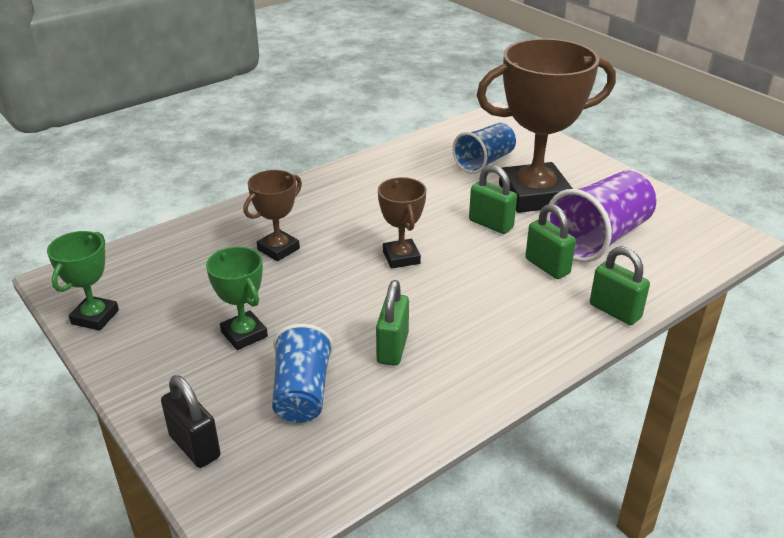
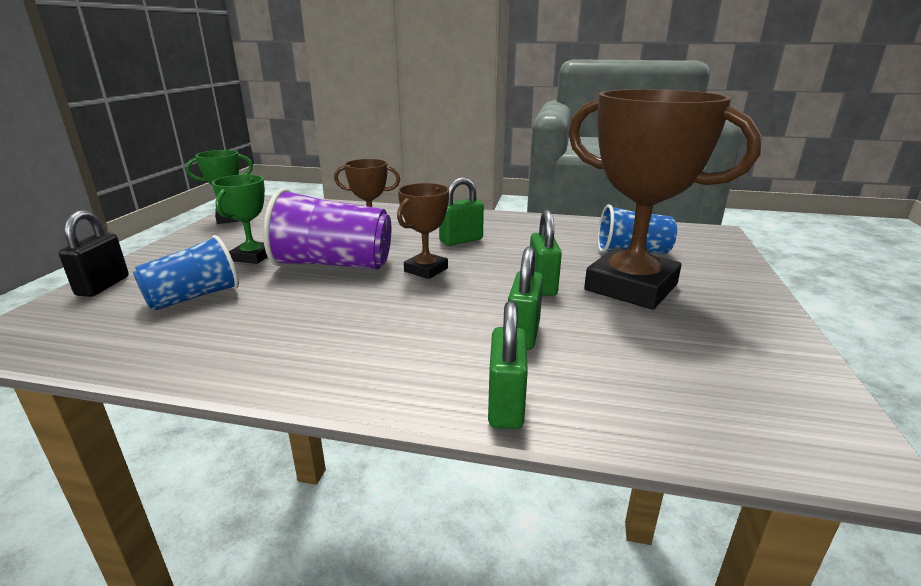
camera: 50 degrees right, 10 degrees down
(392, 348) = (289, 309): green padlock -> green padlock (461, 240)
(599, 238) = (629, 345): purple cup -> purple cup (333, 264)

